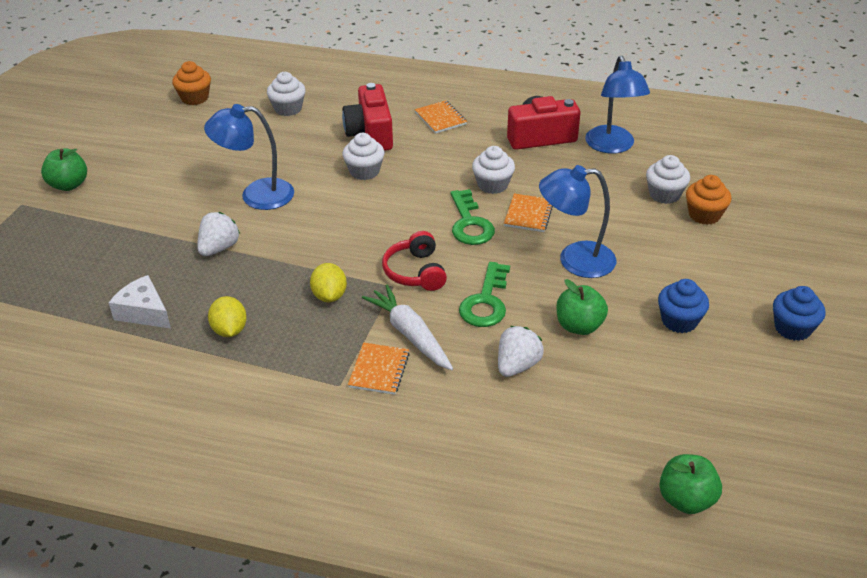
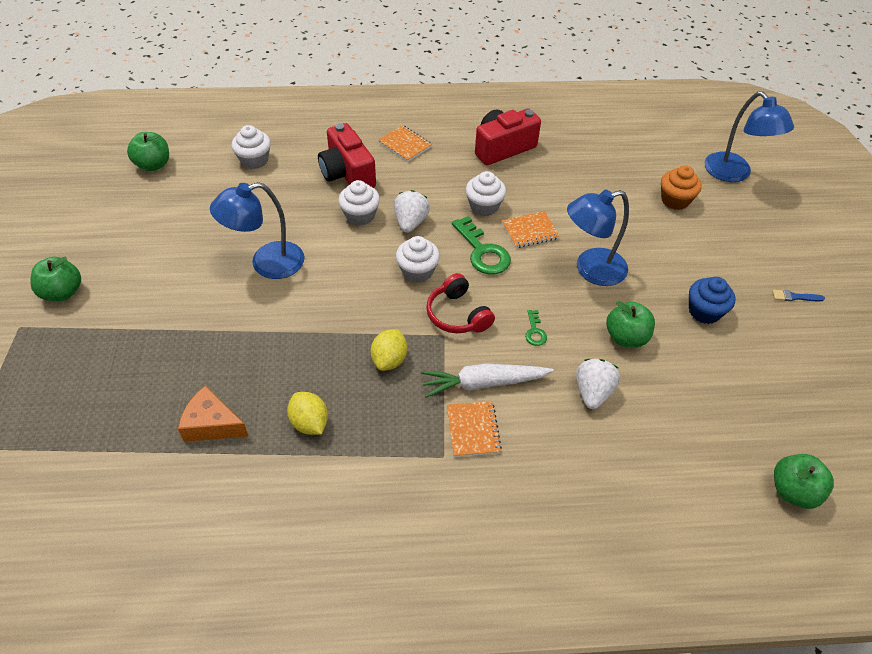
camera: 20 degrees left, 10 degrees up
(144, 312) = (212, 424): white cheese -> orange cheese
(195, 98) = (153, 165): orange cupcake -> green apple
(219, 248) = (256, 332): white strawberry -> white strawberry (410, 222)
(329, 295) = (389, 360): yellow lemon -> yellow lemon turned 45 degrees clockwise
(410, 334) = (483, 383): white carrot -> white carrot turned 45 degrees counterclockwise
(486, 301) = (535, 331): green key -> green key, size x0.50
(528, 214) = (529, 231): orange notebook -> orange notebook turned 75 degrees clockwise
(612, 146) = (568, 146): blue lamp -> blue lamp (734, 174)
(664, 194) = (634, 186): white cupcake -> white cupcake (417, 271)
(792, 328) = (794, 297): blue cupcake -> blue brush

